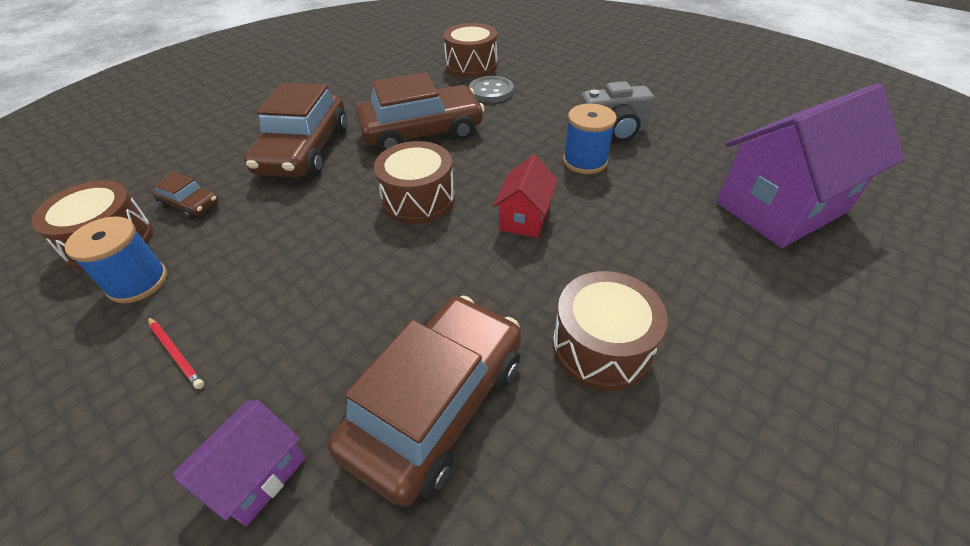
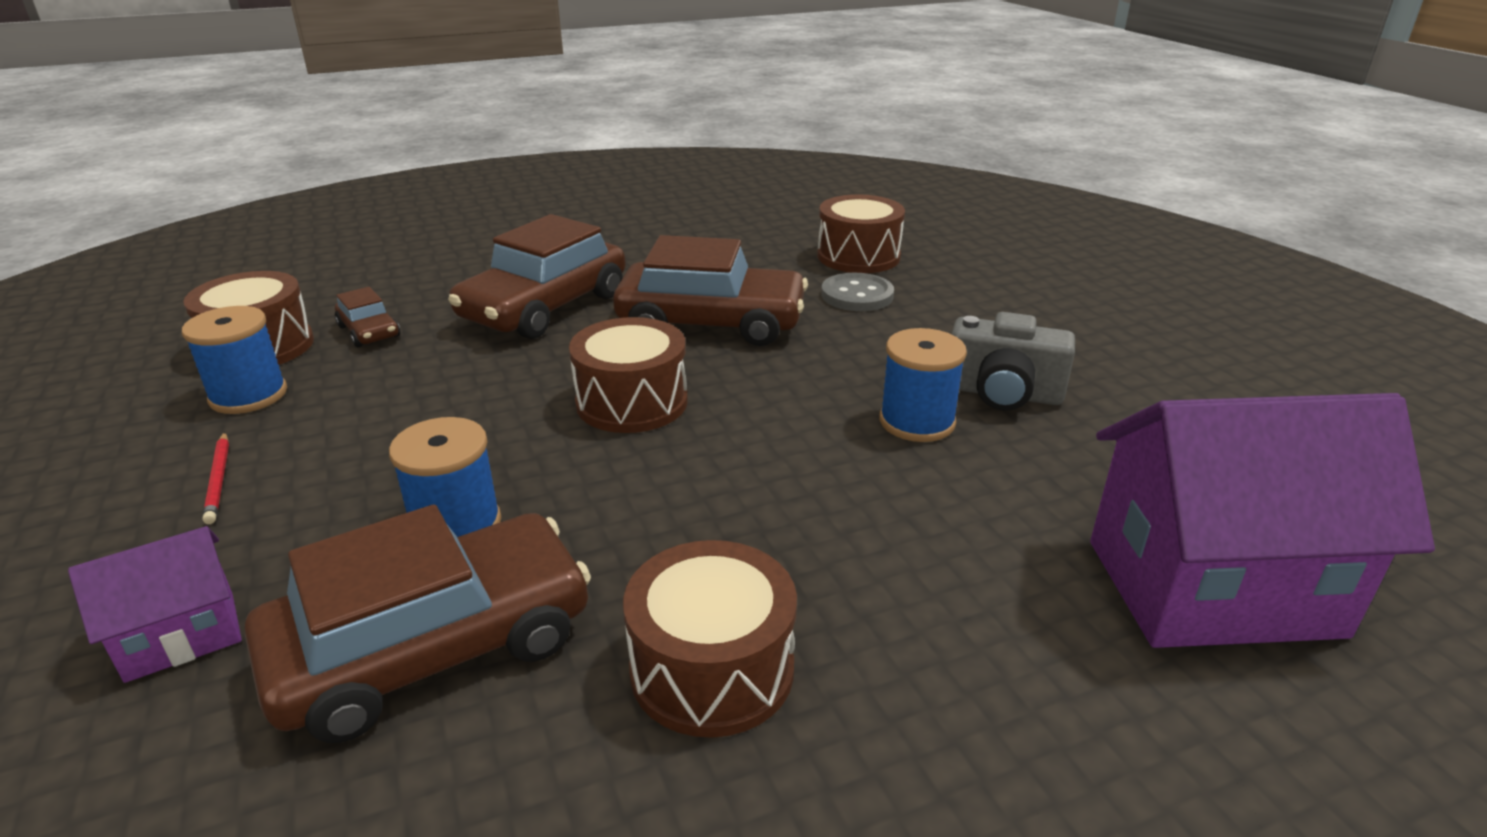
camera: 25 degrees right, 15 degrees down
(380, 320) = (456, 525): none -> blue spool
(525, 218) = (755, 468): red house -> none

